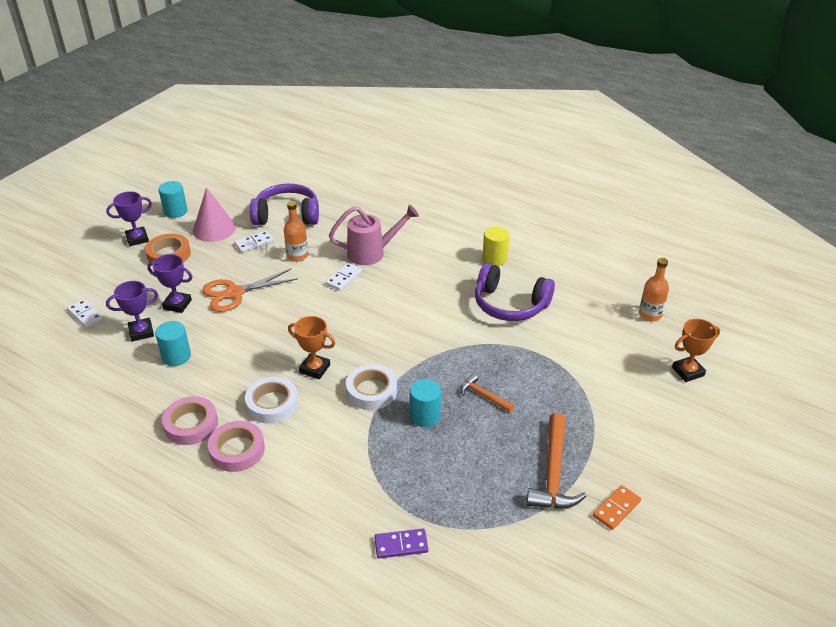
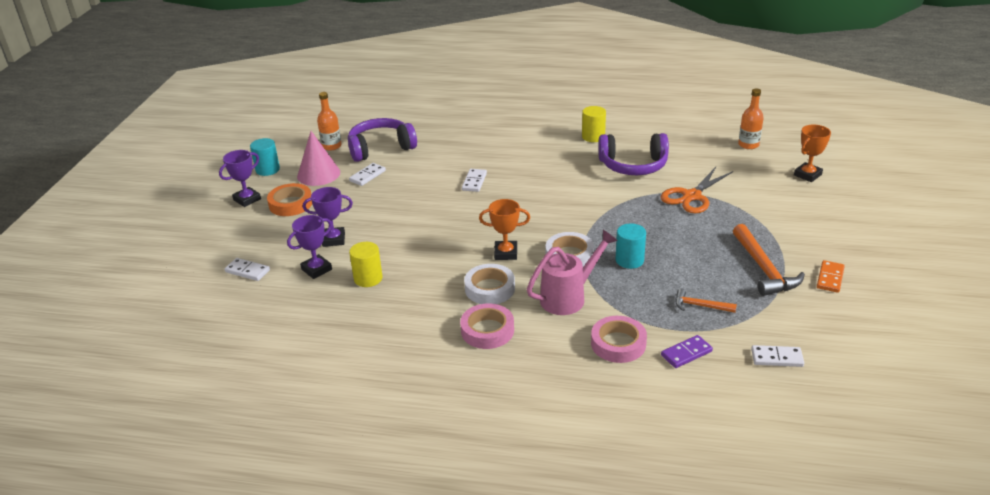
camera: 20 degrees left, 5 degrees down
(176, 356) = (368, 278): turquoise cylinder -> yellow cylinder
(191, 424) = (428, 324): pink tape -> pink tape (618, 344)
(234, 293) = (382, 217): orange scissors -> orange scissors (692, 196)
(297, 255) = (417, 175): orange bottle -> orange bottle (331, 146)
(372, 253) = (484, 157): pink watering can -> pink watering can (568, 297)
(483, 396) = (665, 233): orange hammer -> orange hammer (700, 306)
(487, 585) = (777, 358): none -> white domino

